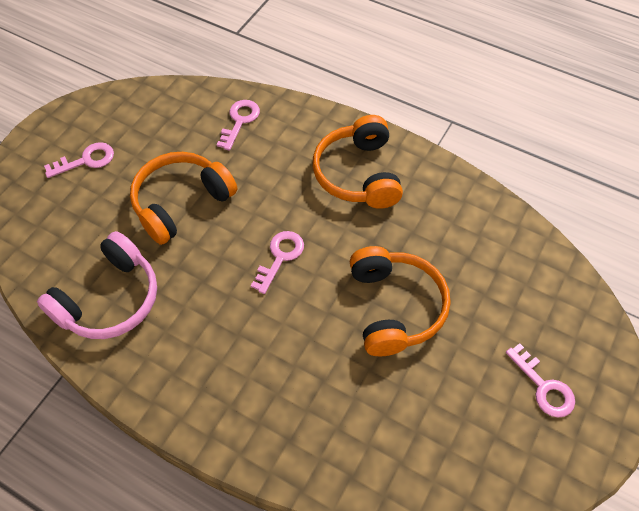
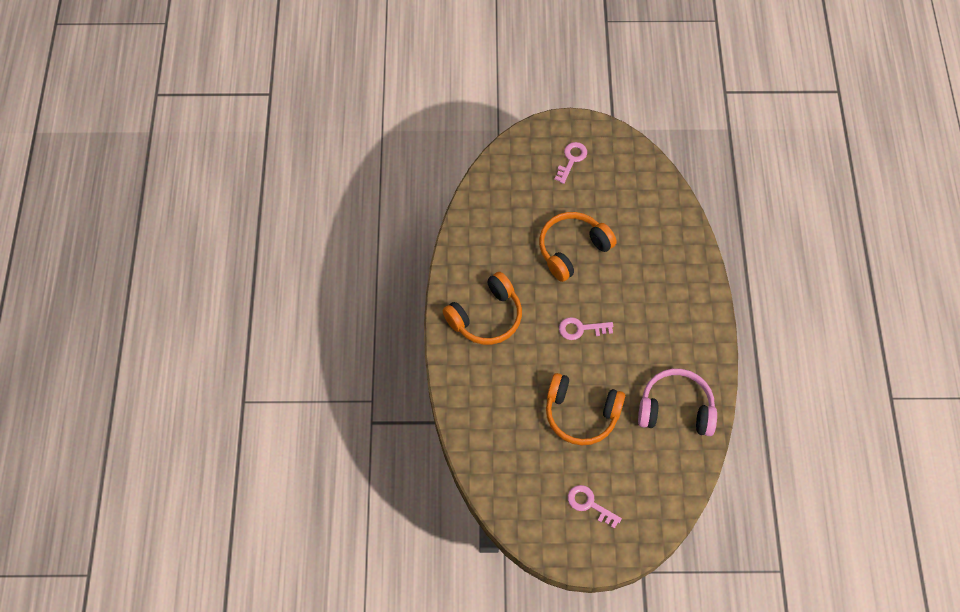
camera: 120 degrees left, 5 degrees up
(240, 121) = (487, 420): pink key -> none

